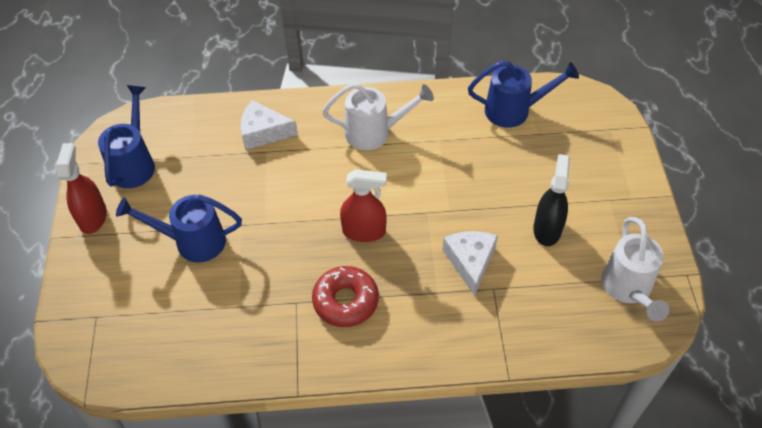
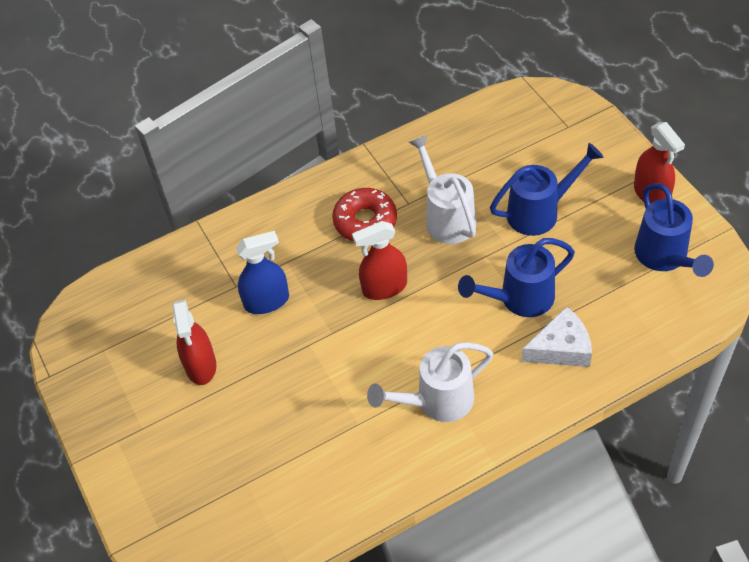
camera: 160 degrees right, 0 degrees up
(470, 261) = (267, 301): white cheese -> blue spray bottle
(514, 110) = (286, 505): blue watering can -> blue watering can (520, 298)
(547, 229) = (201, 365): black spray bottle -> red spray bottle
(628, 289) = (106, 337): white watering can -> white watering can (446, 217)

